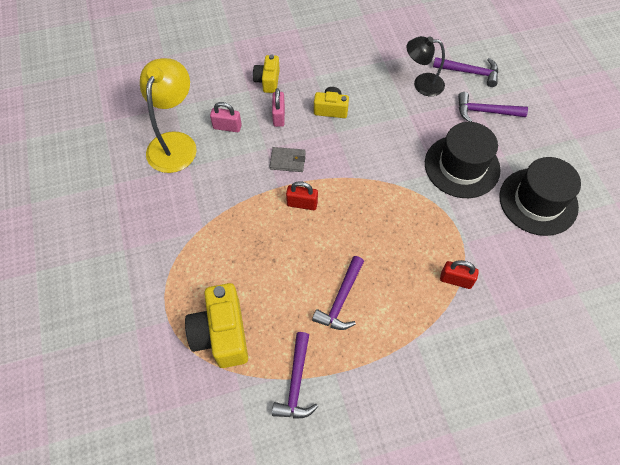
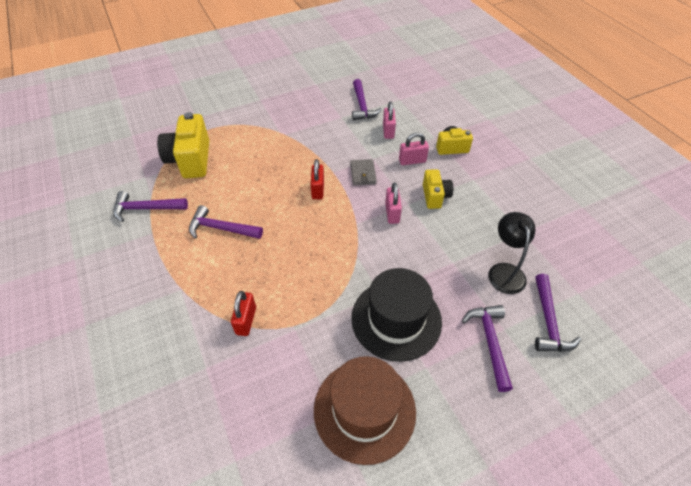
camera: 80 degrees right, 10 degrees down
(175, 143) = (362, 106): yellow lamp -> purple hammer
(221, 334) = (190, 160): yellow camera -> yellow camera turned 75 degrees counterclockwise
(346, 146) = (392, 213): none -> pink padlock
(538, 201) = (364, 410): black hat -> brown hat

